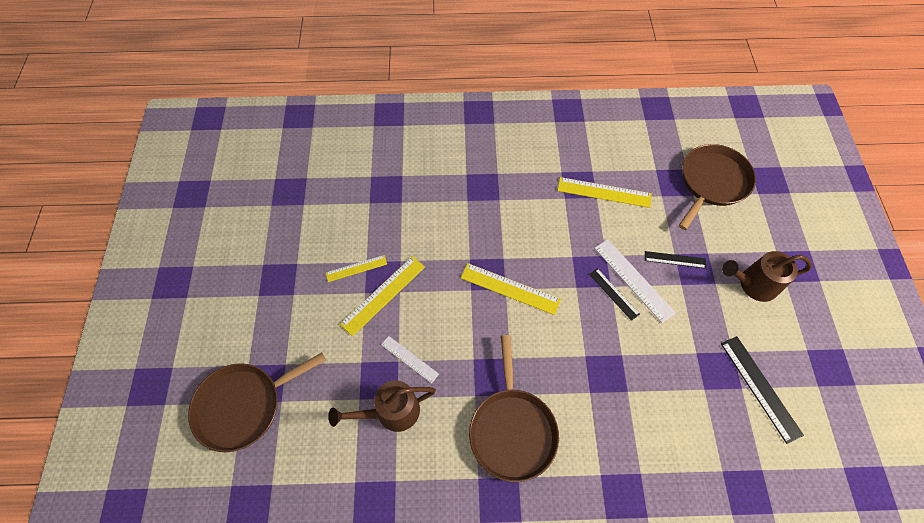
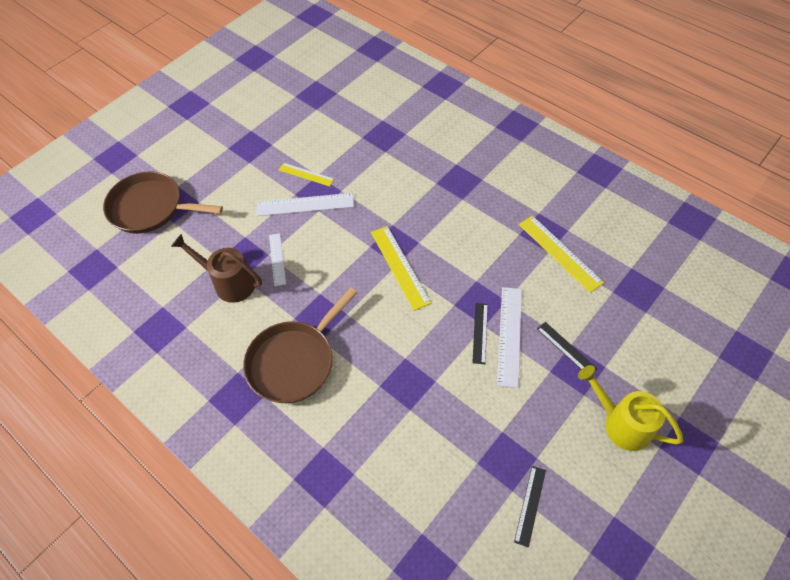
camera: 45 degrees right, 5 degrees down
(383, 295) = (305, 205): yellow ruler -> white ruler
(712, 182) = (678, 315): brown pan -> none
(752, 284) = (621, 423): brown watering can -> yellow watering can
(760, 387) = (530, 505): black ruler -> black ruler, size x0.61

